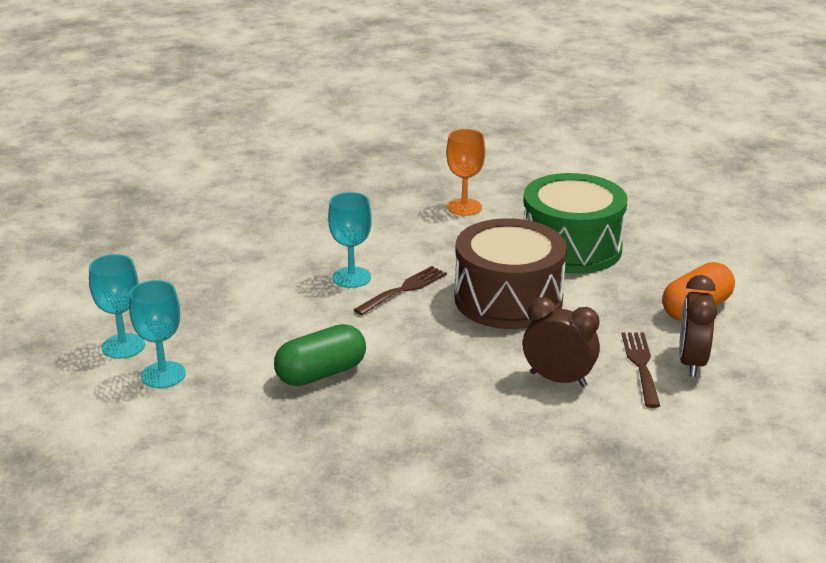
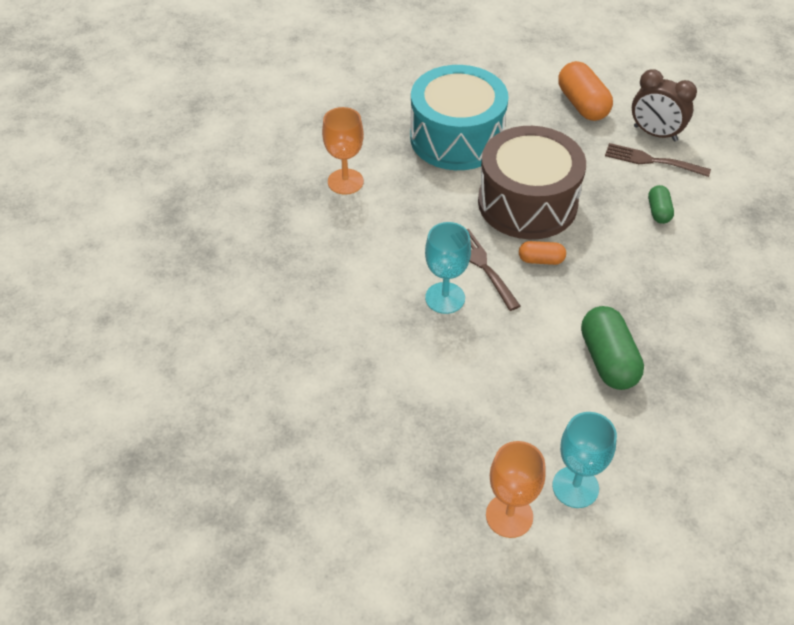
camera: 70 degrees left, 20 degrees up
(123, 346) = (509, 516): turquoise goblet -> orange goblet
(432, 318) = (541, 260): none -> orange capsule
(558, 379) = (658, 211): brown clock -> green capsule
(571, 247) = (456, 138): green drum -> turquoise drum

